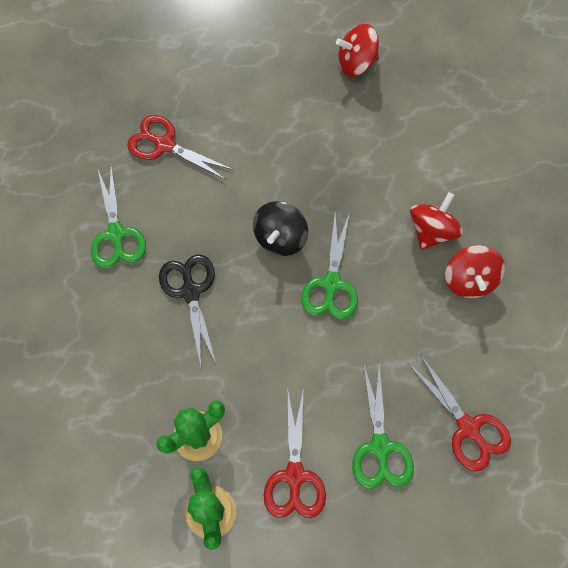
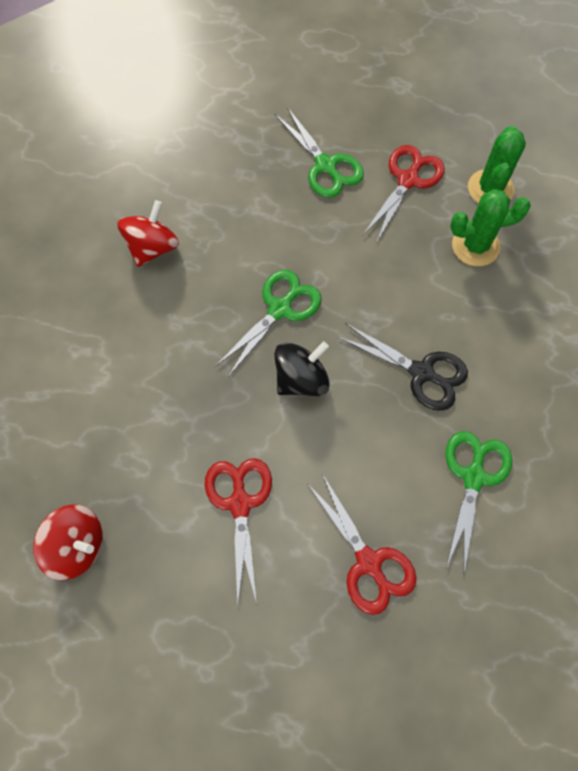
camera: 150 degrees left, 0 degrees up
(190, 291) = (421, 373): black scissors -> black scissors turned 75 degrees counterclockwise
(380, 447) = (325, 166): green scissors -> green scissors turned 120 degrees clockwise
(431, 231) = (150, 307): red spinning top -> none
(468, 428) = (245, 145): red scissors -> red scissors (240, 503)

